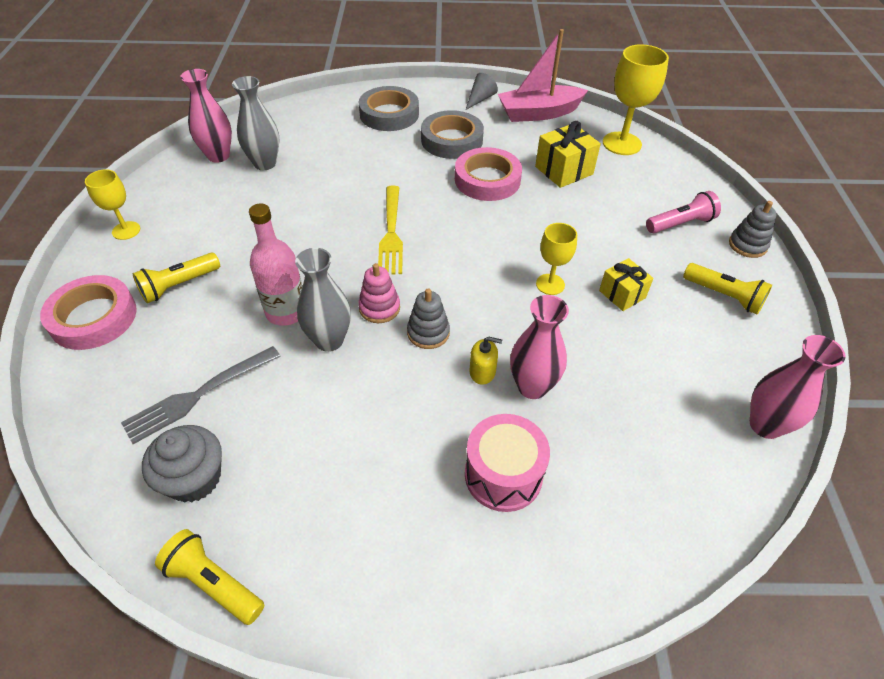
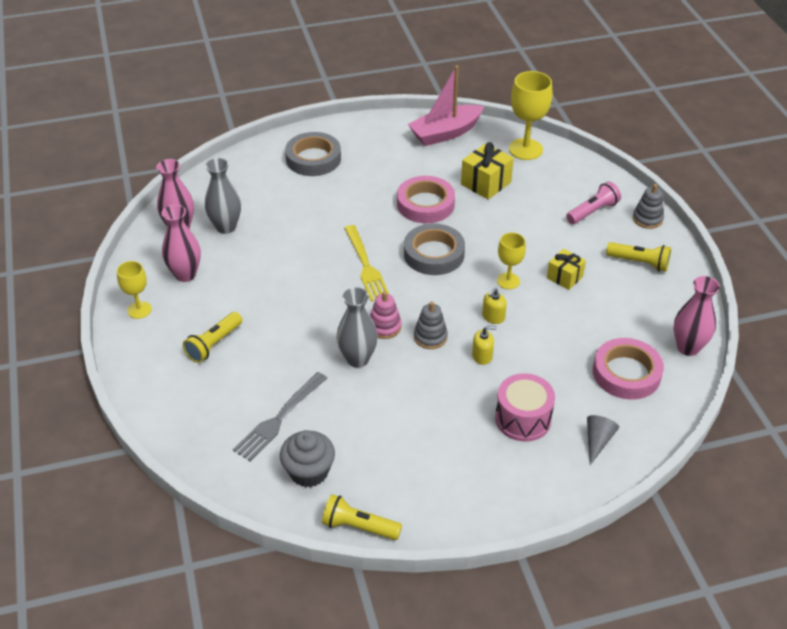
camera: 15 degrees left, 5 degrees down
(93, 317) = (159, 383): pink tape -> pink tape (626, 373)
(286, 312) = (313, 345): pink bottle -> none
(452, 140) = (380, 173): grey tape -> grey tape (434, 254)
(480, 99) = (388, 128): grey cone -> grey cone (597, 441)
(515, 324) = (493, 317): none -> yellow soap dispenser
(532, 387) = (522, 358): pink vase -> pink vase (185, 274)

